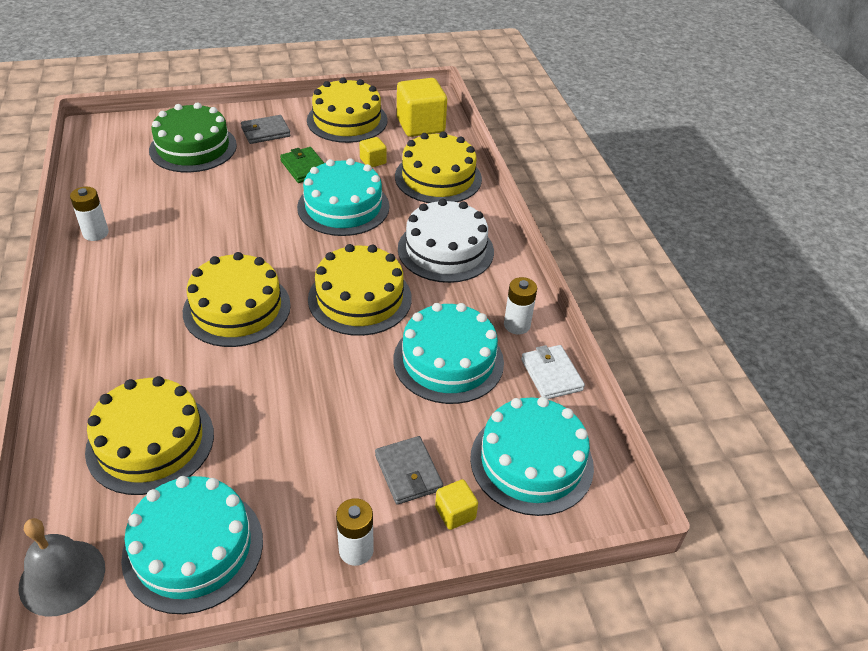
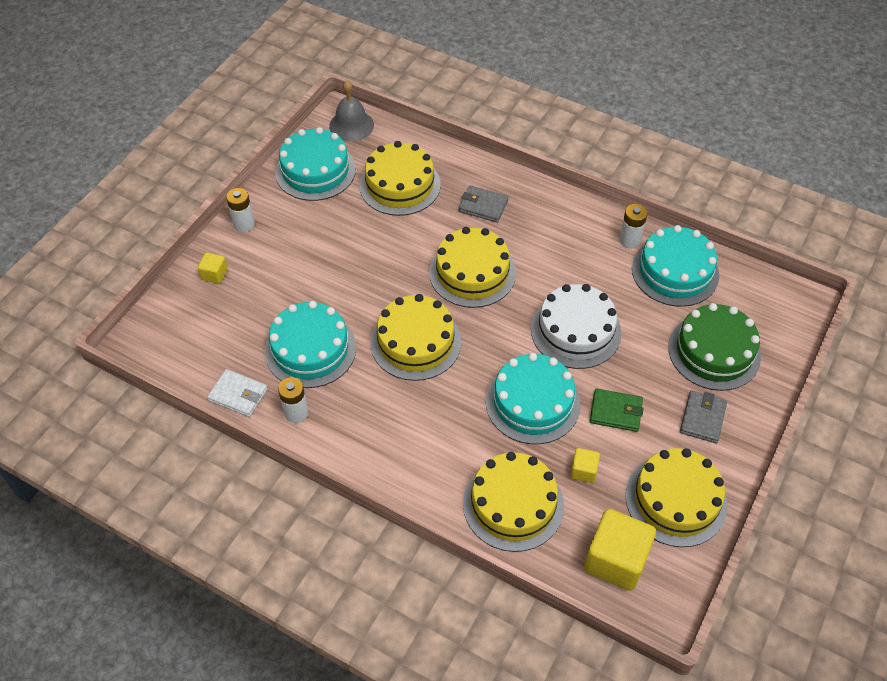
camera: 135 degrees right, 10 degrees up
(408, 472) = (259, 273): grey wallet -> grey wallet (483, 206)
(445, 250) = (414, 432): white cake -> white cake (575, 331)
(531, 462) = (199, 331): turquoise cake -> turquoise cake (675, 271)

